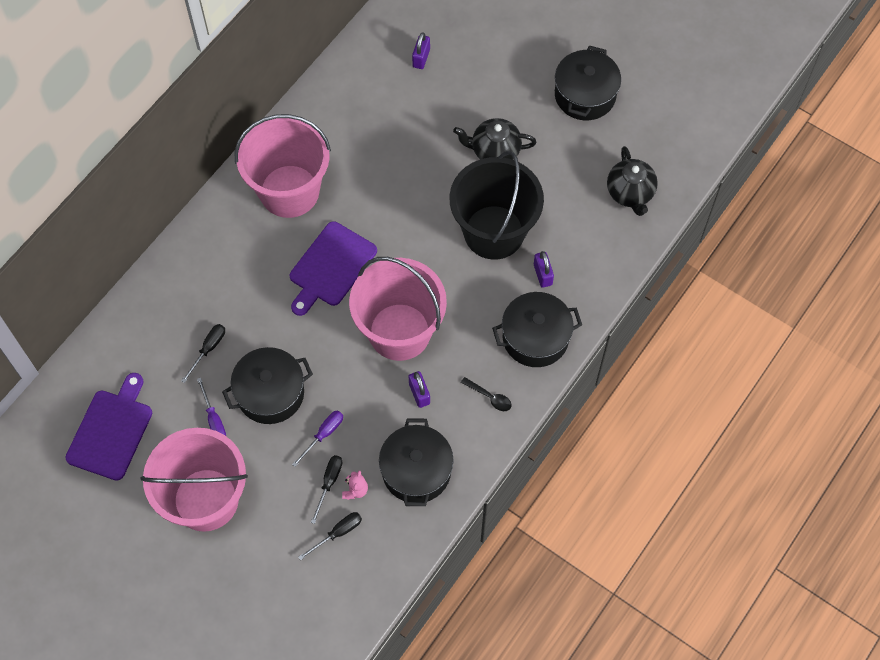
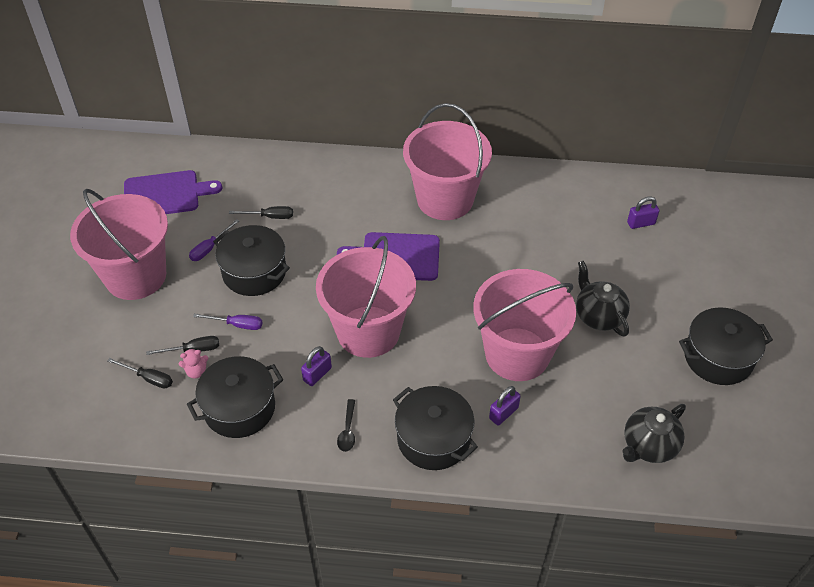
camera: 60 degrees right, 15 degrees down
(494, 232) = (517, 354): black bucket -> pink bucket

